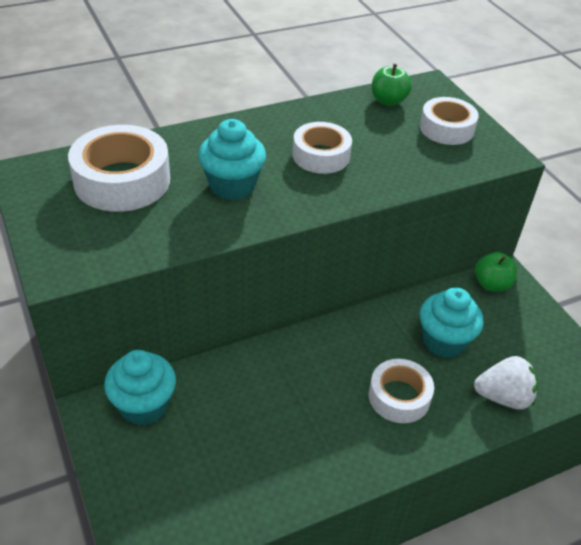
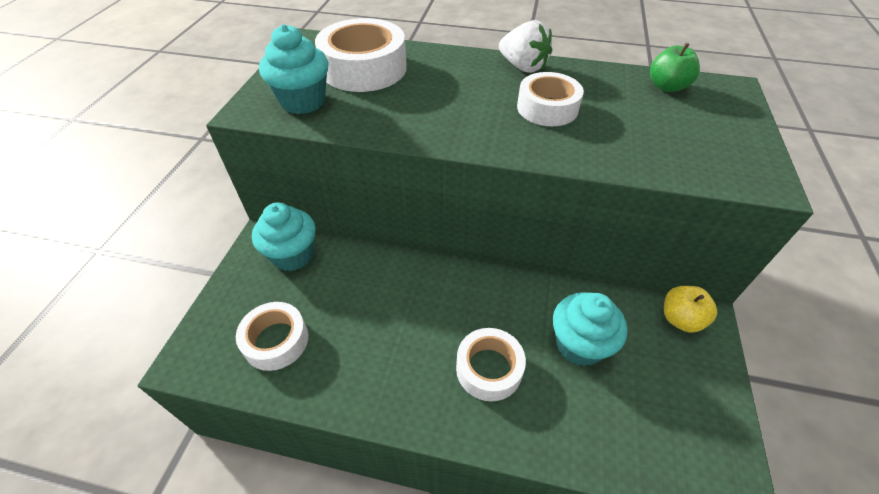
camera: 40 degrees right, 5 degrees up
(232, 186) = (441, 103): turquoise cupcake -> turquoise cupcake (303, 101)
(446, 128) = (711, 131): white tape -> white tape (276, 341)
(491, 284) = (680, 319): green apple -> yellow apple
(503, 397) = (596, 437): white strawberry -> white strawberry (523, 67)

